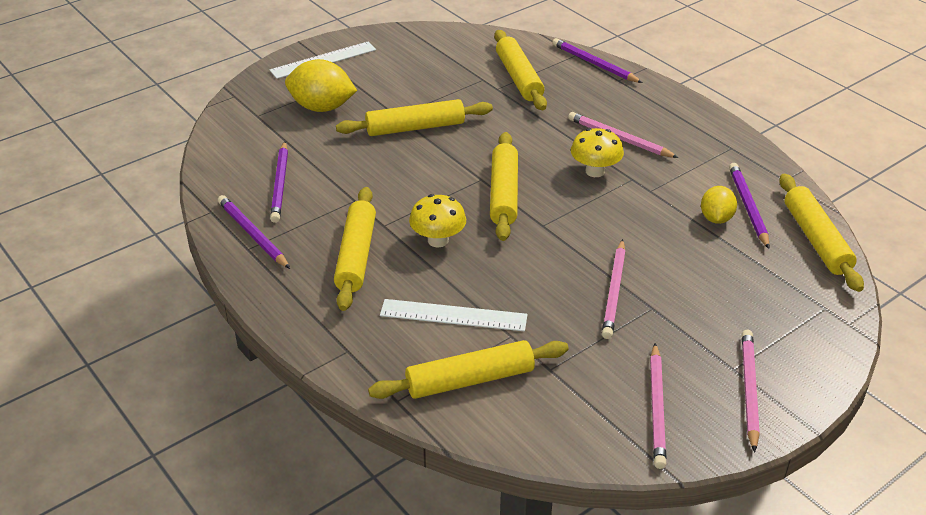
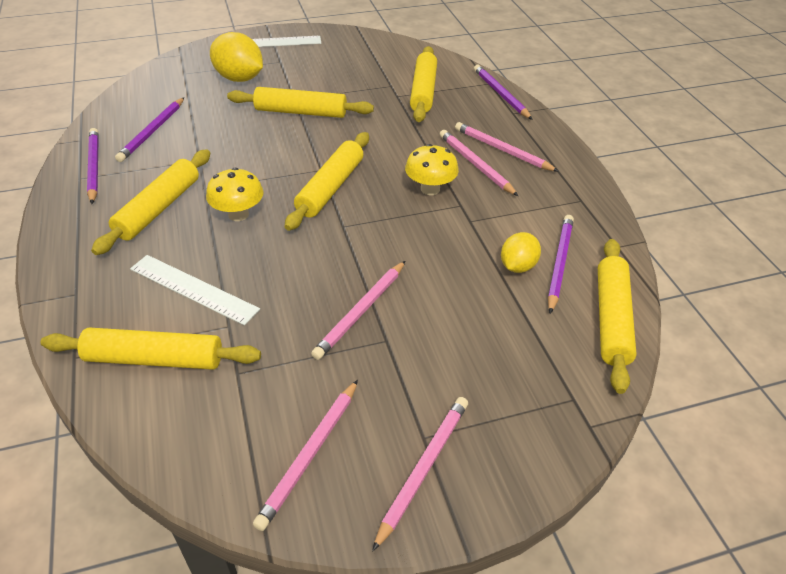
camera: 20 degrees right, 5 degrees up
(633, 118) = (502, 150): none -> pink pencil

